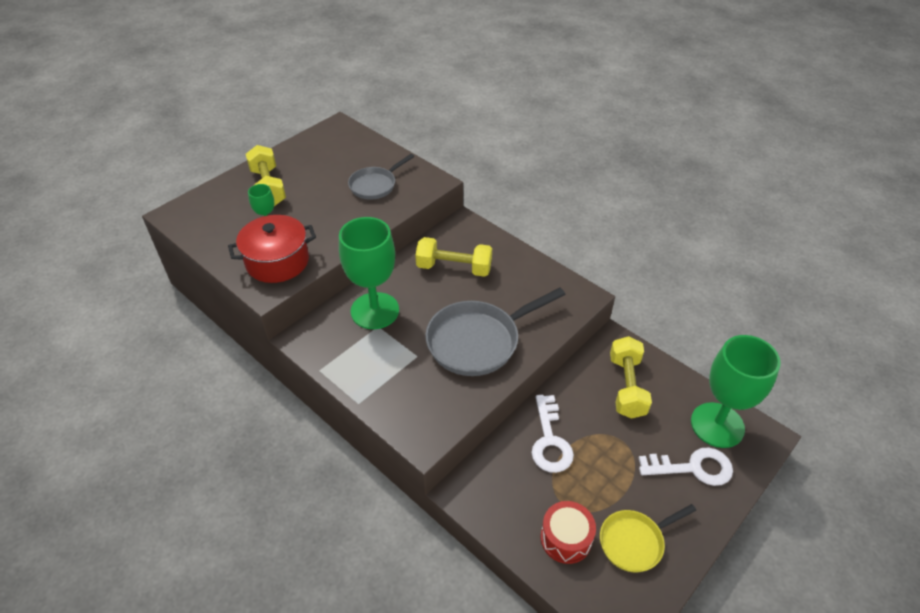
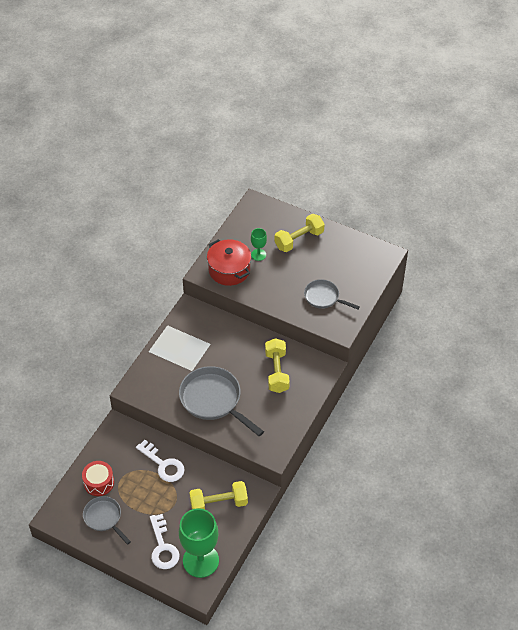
camera: 75 degrees right, 5 degrees up
(375, 311) = (223, 338): green goblet -> none
(550, 440) = (163, 464): white key -> white key turned 120 degrees counterclockwise
(634, 542) = (104, 518): yellow pan -> grey pan

